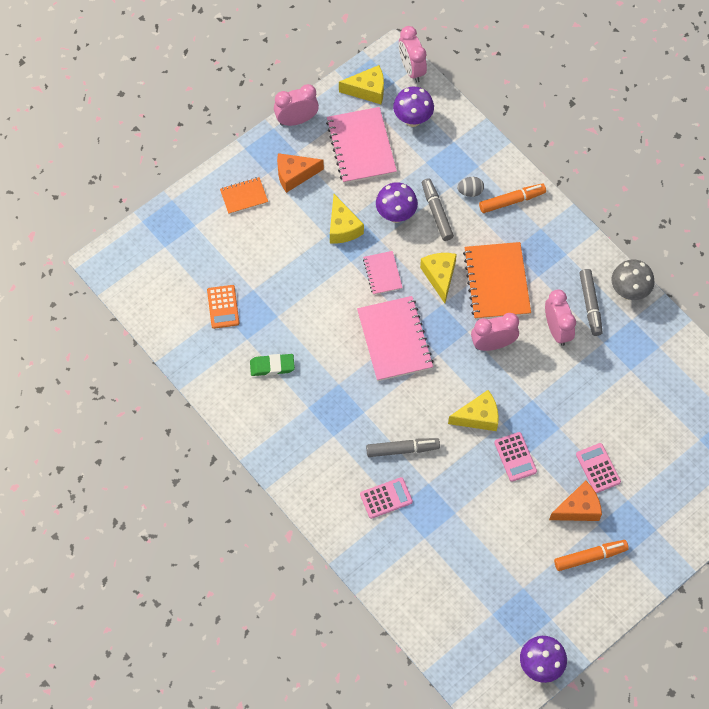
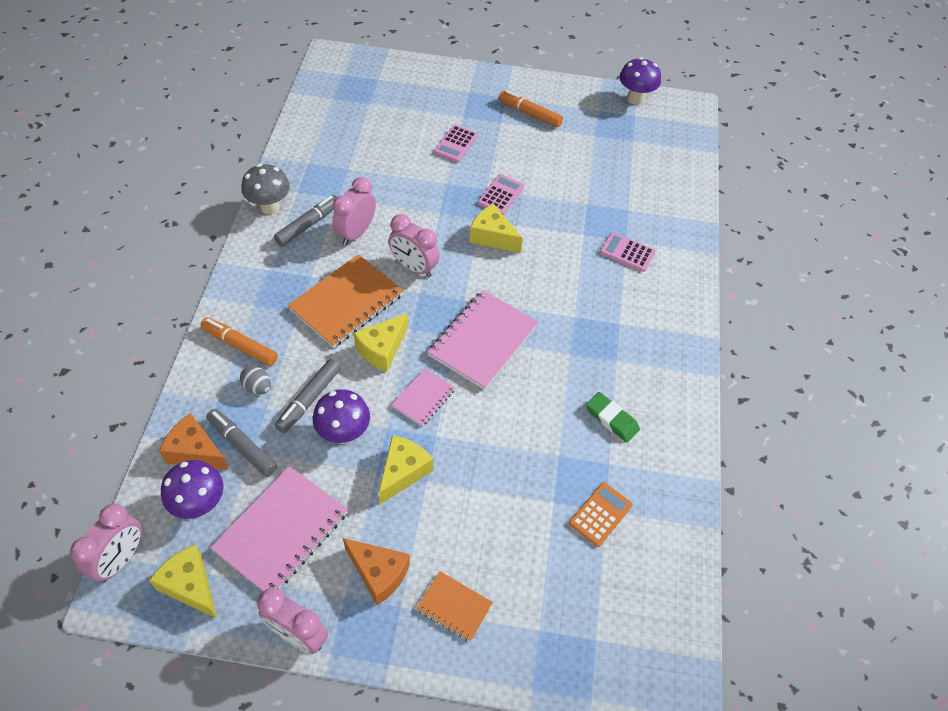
camera: 135 degrees left, 10 degrees down
(402, 449) = (576, 268): grey marker -> grey marker (242, 446)
(578, 508) = (501, 138): orange cheese -> orange cheese (195, 451)

